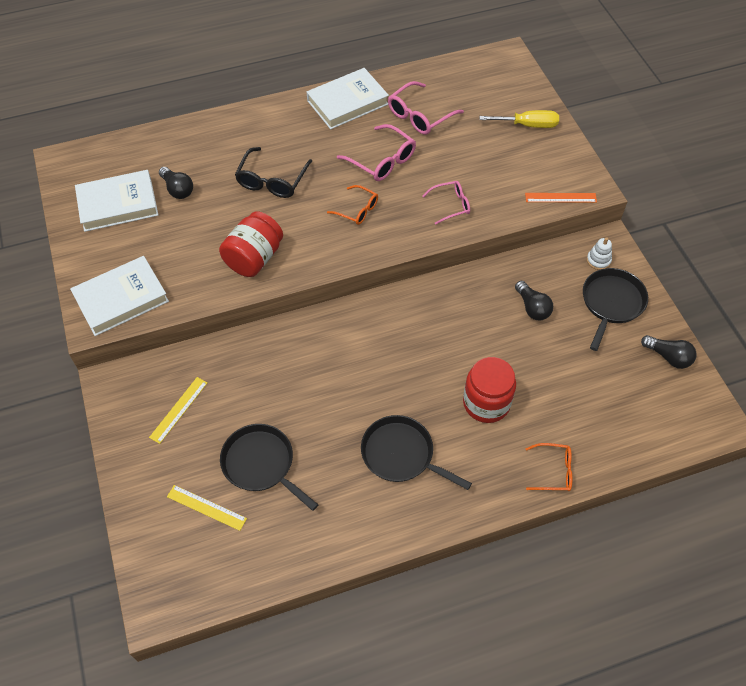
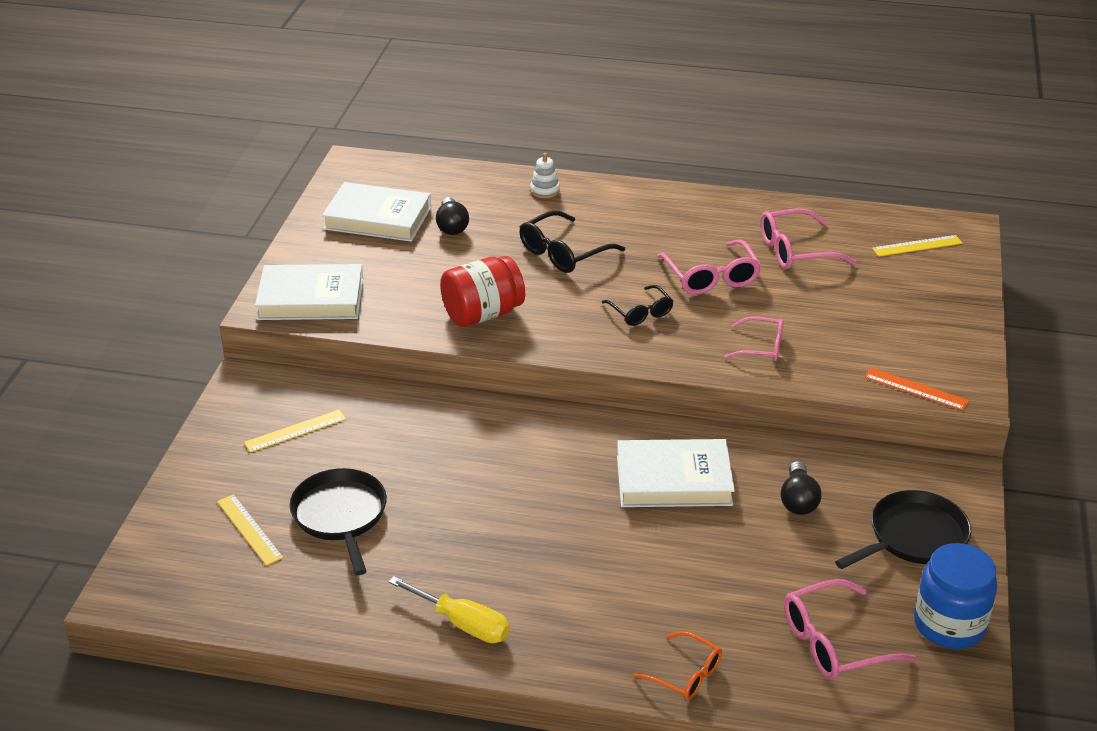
camera: 30 degrees right, 20 degrees down
(347, 102) = (715, 211): white book -> white book (673, 480)
(357, 210) = (640, 312): orange glasses -> black glasses
(401, 454) = (507, 575): black pan -> none
(486, 403) = (655, 570): red jar -> none
(489, 81) = (917, 246): none -> yellow ruler
(528, 125) = (933, 304): yellow screwdriver -> yellow screwdriver (463, 624)
(598, 260) = (932, 486): white stacking toy -> white stacking toy (545, 190)
(618, 403) = (834, 643): none -> pink glasses
(668, 357) = (949, 624): black light bulb -> blue jar

